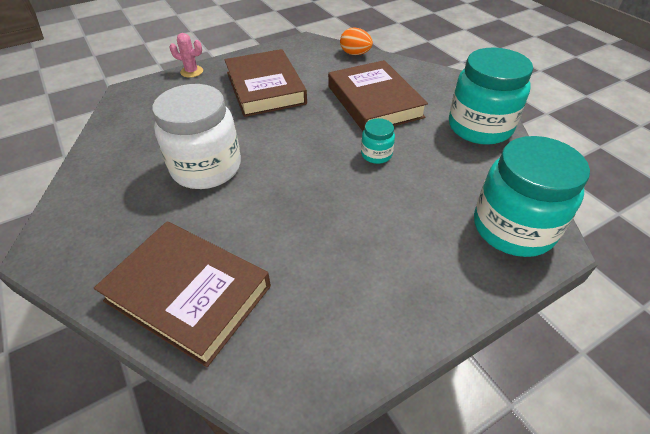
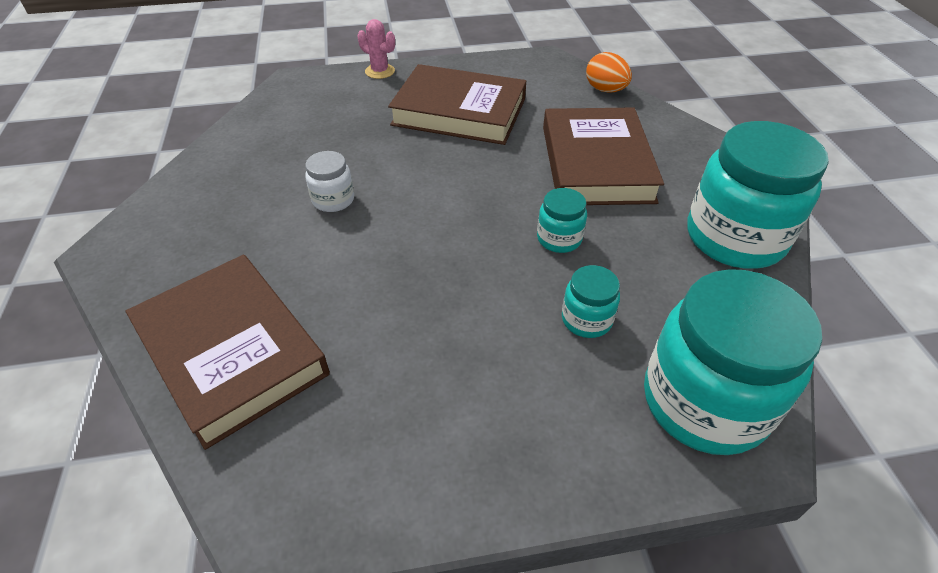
camera: 20 degrees right, 0 degrees up
(206, 168) = (333, 200): white jar -> white jar, size x0.46
(265, 88) = (459, 112): brown book -> brown book turned 75 degrees counterclockwise
(420, 200) = (586, 319): none -> turquoise jar

